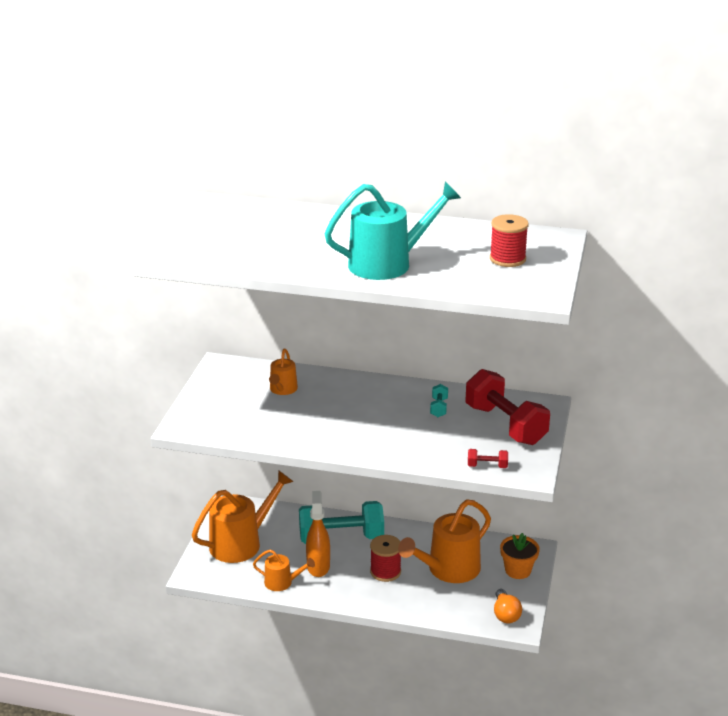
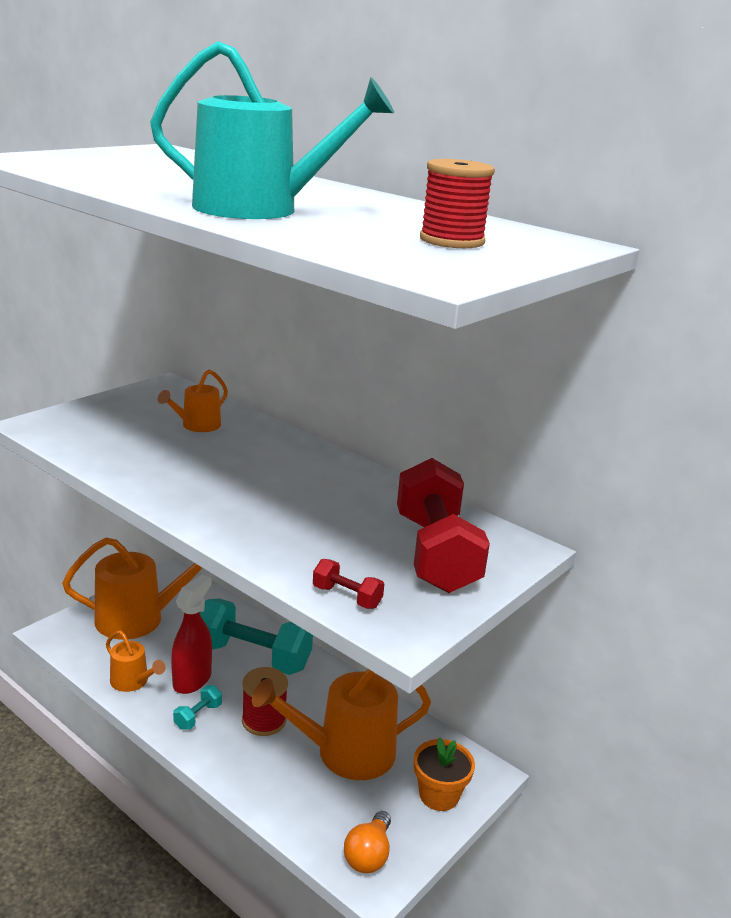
camera: 25 degrees right, 5 degrees down
(318, 566) = (192, 680): orange spray bottle -> red spray bottle
(439, 408) = (364, 503): turquoise dumbbell -> turquoise dumbbell (198, 716)

